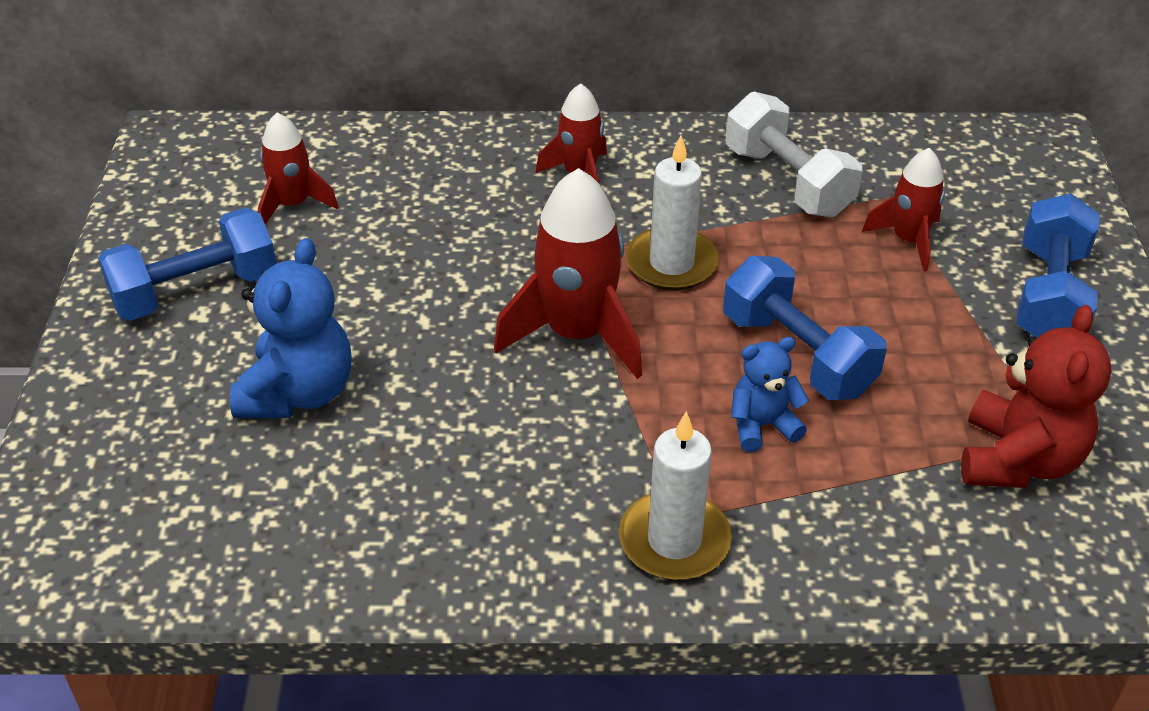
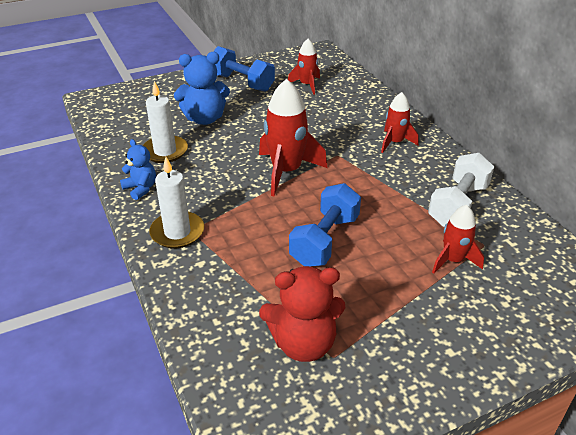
camera: 65 degrees right, 5 degrees down
(671, 263) = (357, 184): white candle -> white candle (165, 151)
(762, 425) = (266, 241): blue teddy bear -> blue teddy bear (141, 188)
(1049, 296) = (459, 332): blue dumbbell -> none

